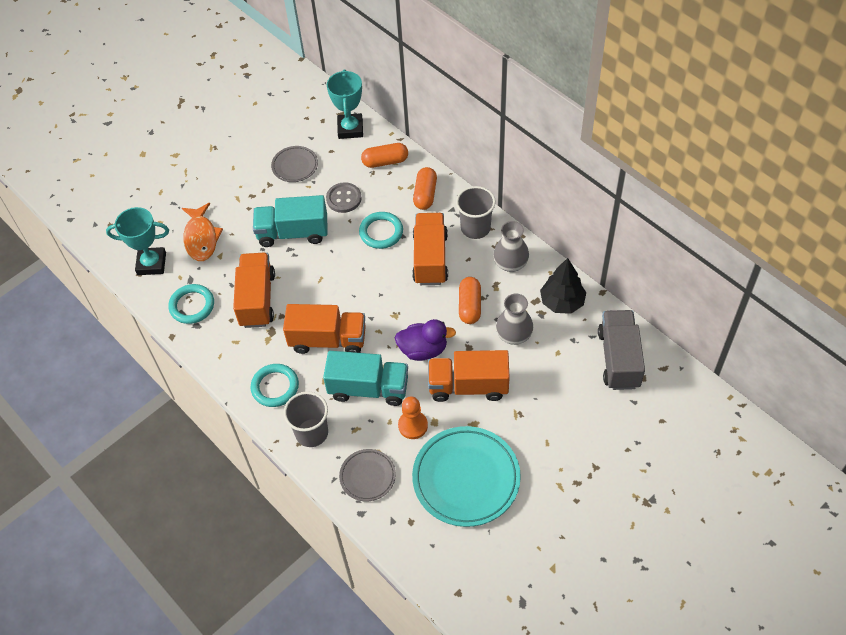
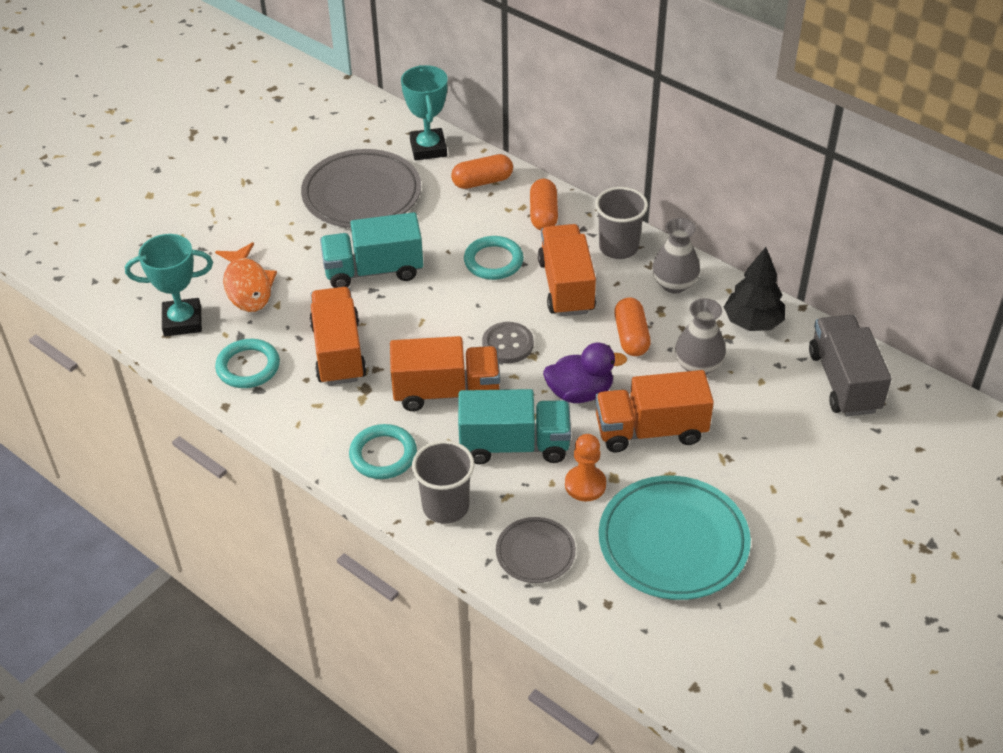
camera: 10 degrees left, 10 degrees down
(295, 166) = (362, 195): grey plate -> grey plate, size x1.89
(344, 198) = (435, 227): grey button -> grey button (507, 344)

